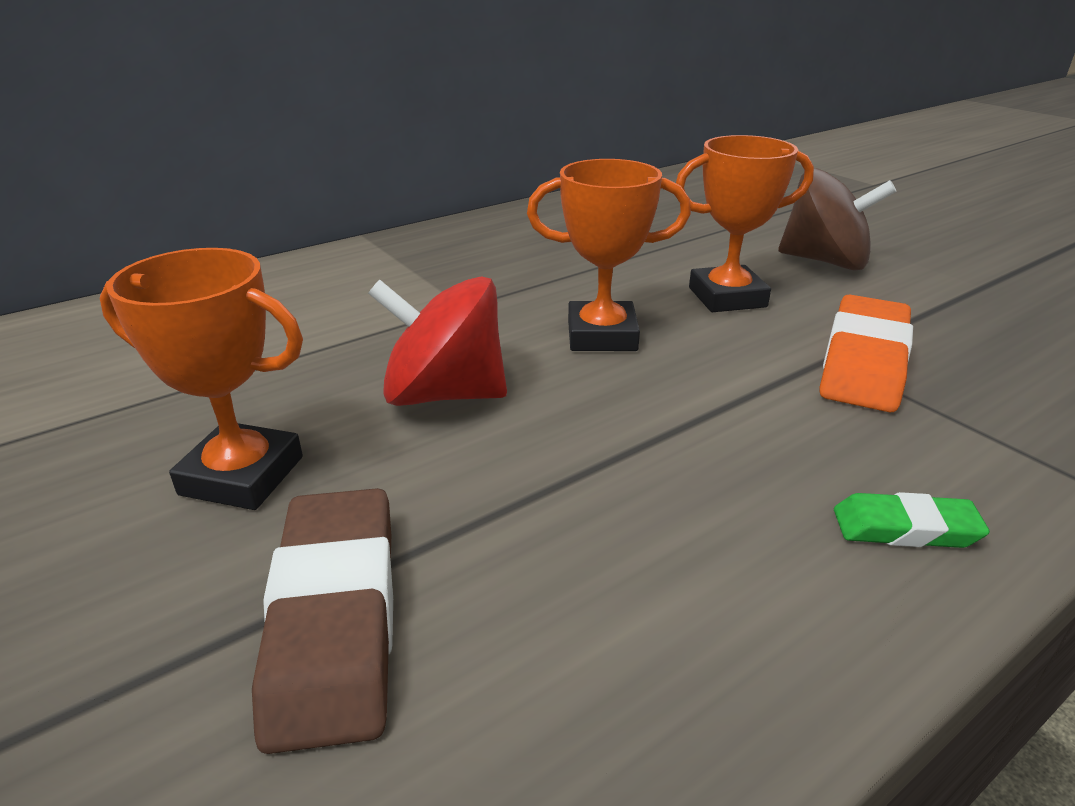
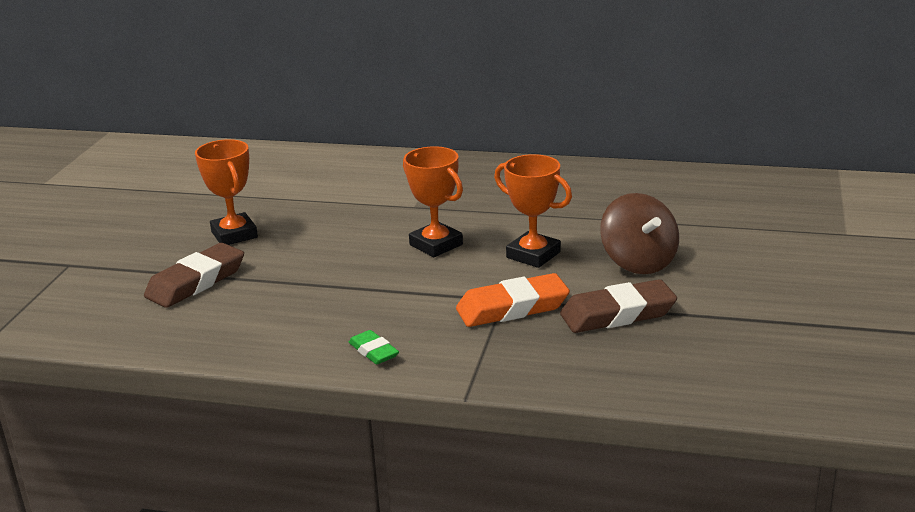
camera: 50 degrees right, 5 degrees down
(444, 394) = (333, 238): red spinning top -> none
(949, 315) = (617, 314): none -> brown eraser

